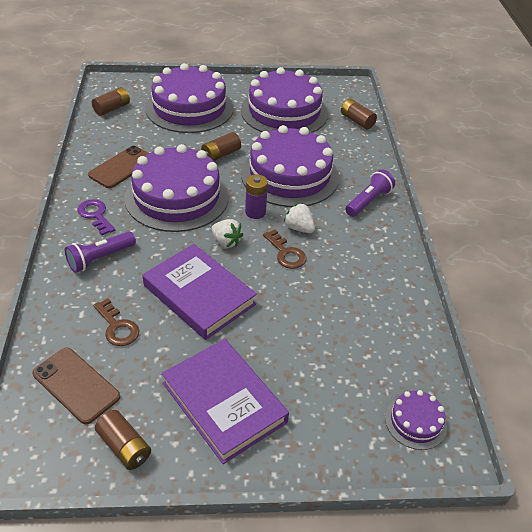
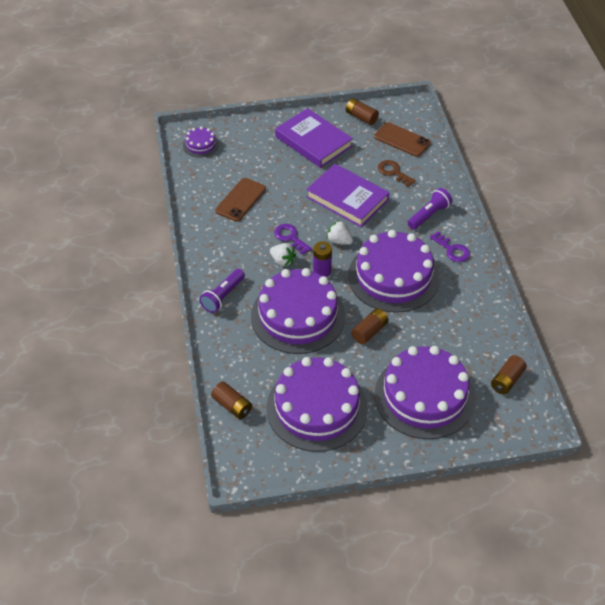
camera: 175 degrees right, 5 degrees up
(122, 167) = (456, 302): brown phone -> brown phone (240, 200)
(286, 253) = (290, 237): brown key -> purple key

